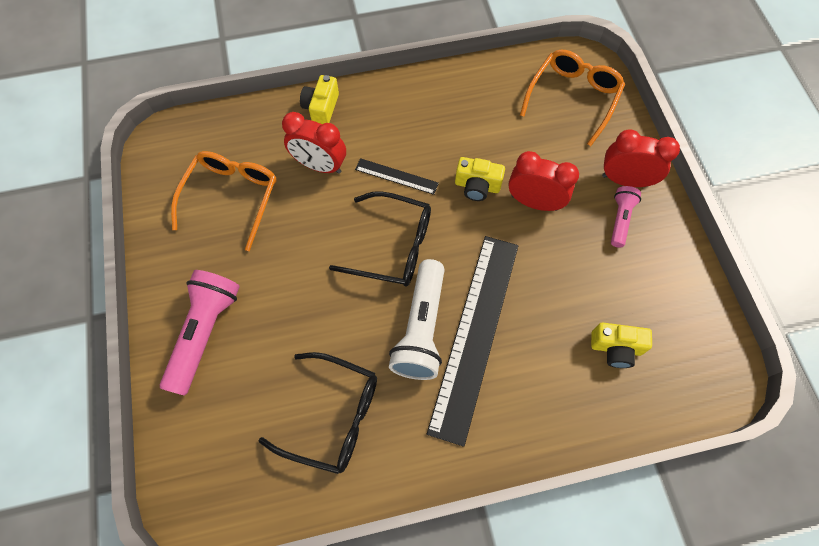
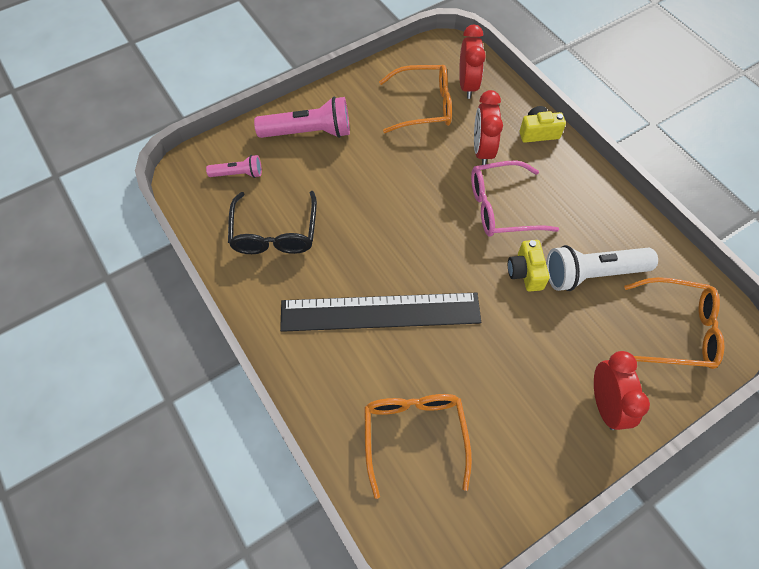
camera: 70 degrees right, 5 degrees down
(392, 246) = (433, 226): black glasses -> none
(396, 176) = (502, 207): black ruler -> pink glasses
(421, 329) = (368, 270): white flashlight -> white flashlight (592, 274)
(534, 202) = (534, 325): red clock -> red clock (467, 85)
(615, 348) = (414, 436): yellow camera -> orange glasses
(620, 219) = (556, 410): pink flashlight -> pink flashlight (238, 174)

